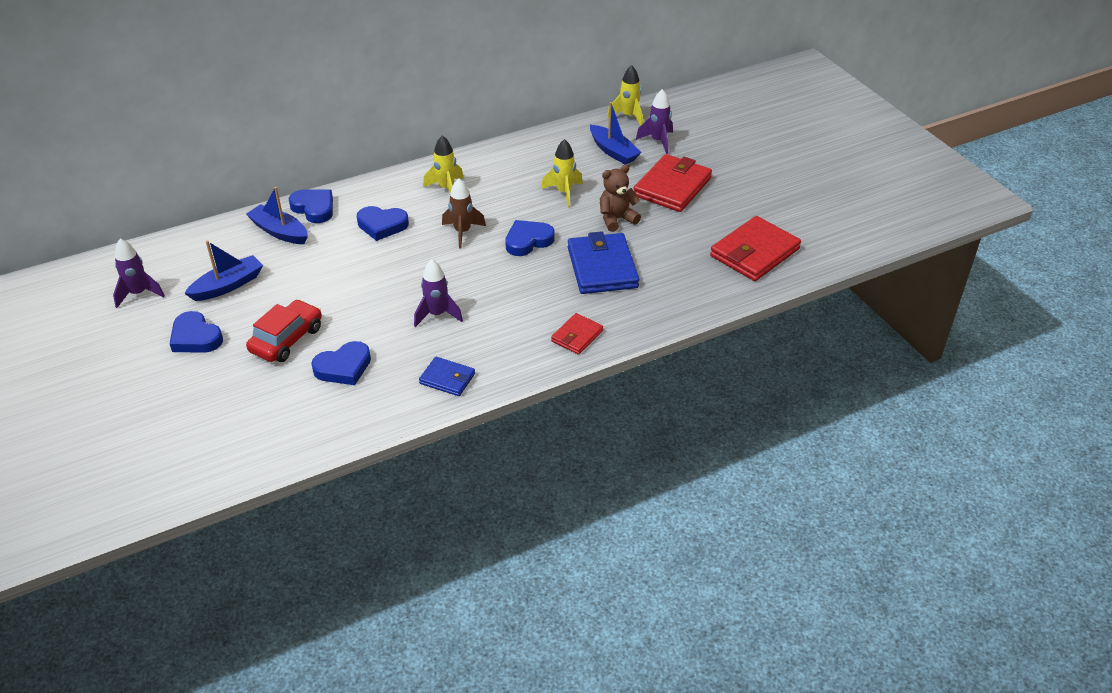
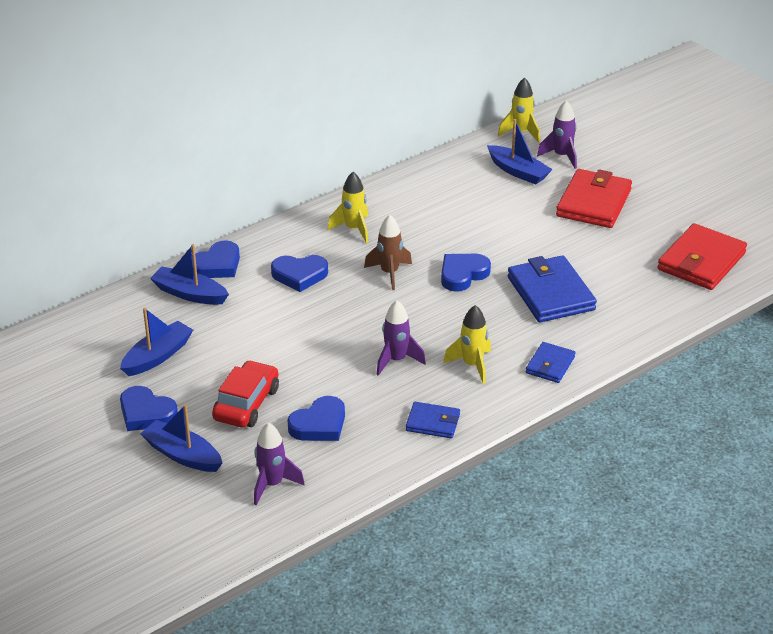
camera: 10 degrees left, 5 degrees down
(139, 293) = (62, 376): purple rocket -> purple rocket (272, 484)
(210, 381) = (182, 455): none -> blue boat
(314, 208) = (217, 265): blue heart -> blue heart turned 105 degrees clockwise
(564, 192) = (481, 220): yellow rocket -> yellow rocket (472, 365)
(577, 336) = (550, 365): red wallet -> blue wallet
(616, 219) = (547, 242): brown teddy bear -> none

